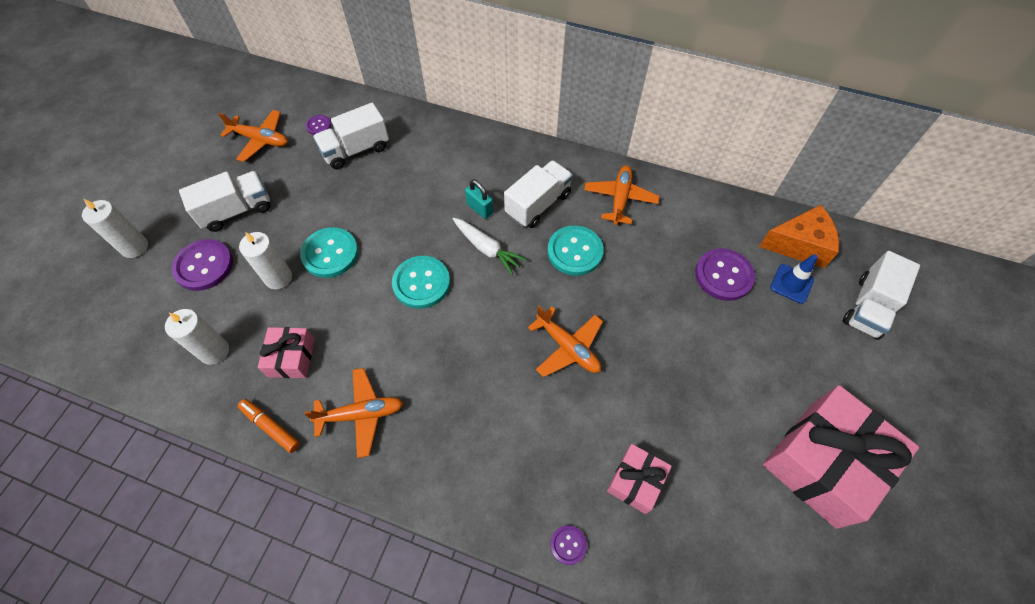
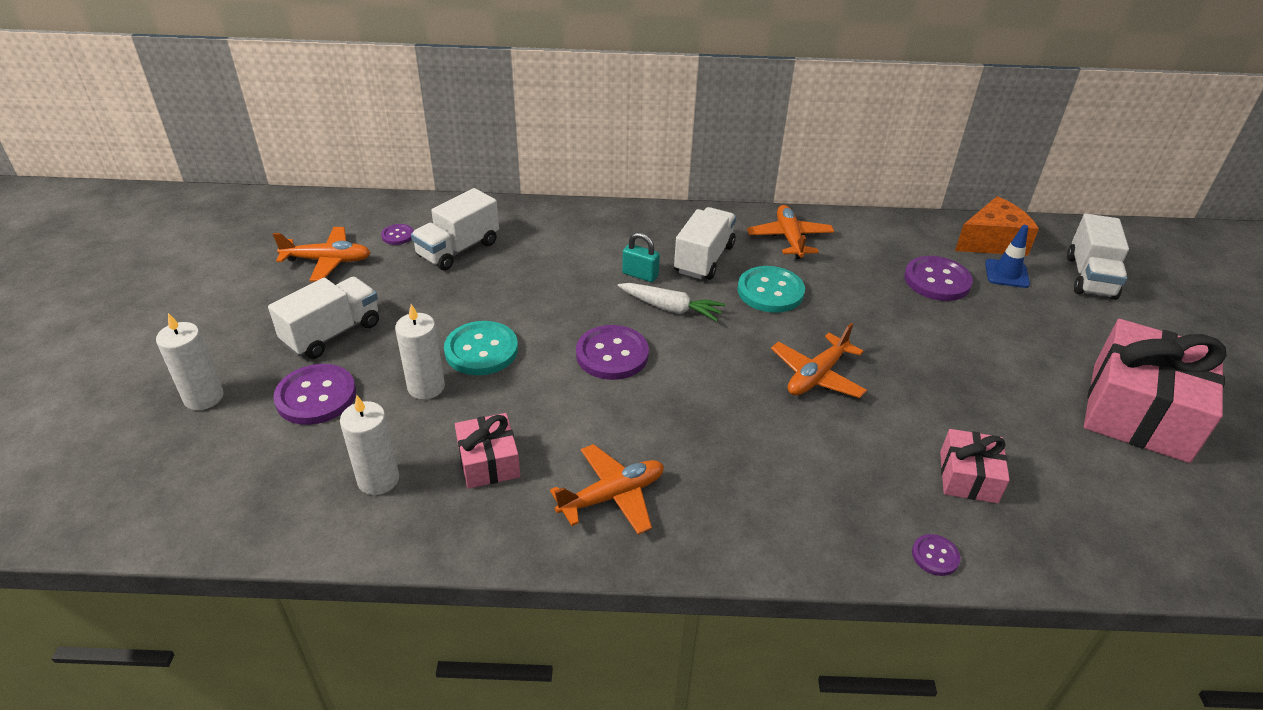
camera: 20 degrees left, 20 degrees down
(271, 427) = (501, 539): orange marker -> none
(421, 283) = (612, 354): turquoise button -> purple button
(568, 347) = (817, 376): orange plane -> orange plane turned 105 degrees clockwise

